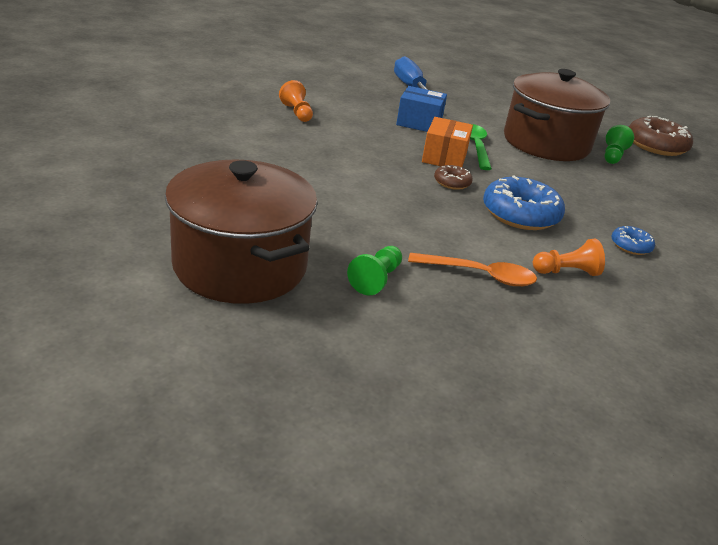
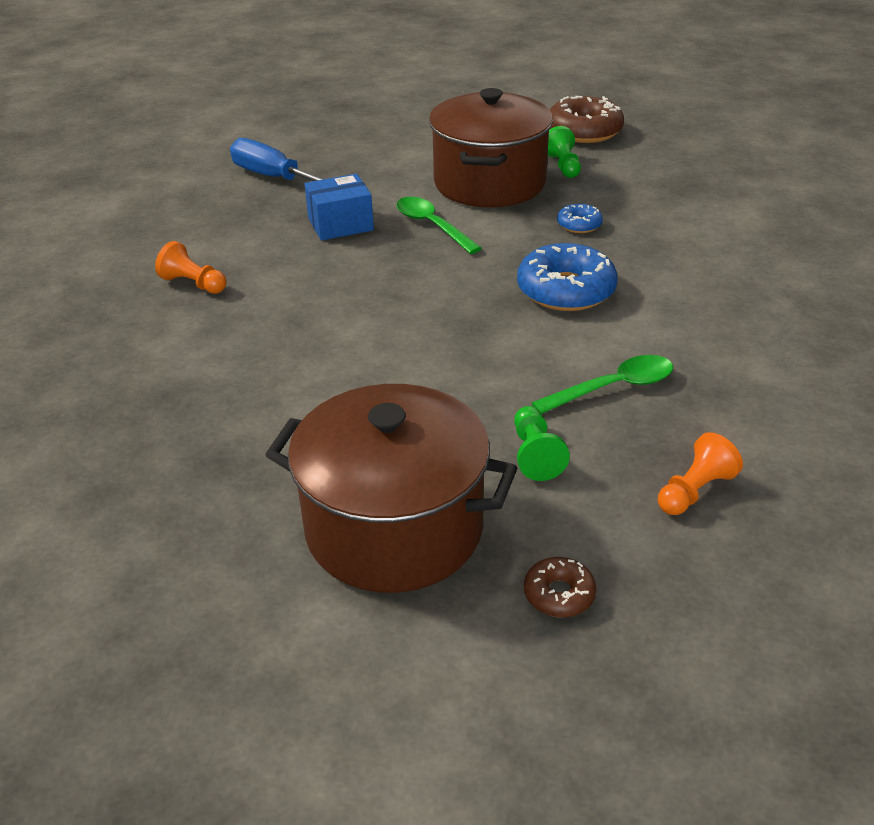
camera: 30 degrees left, 5 degrees up
(444, 157) = (419, 258): orange box -> none
(452, 182) = (463, 288): brown donut -> brown donut (559, 594)
(479, 275) = (613, 388): orange spoon -> green spoon
(566, 272) = (674, 336): orange pawn -> orange pawn (694, 491)
(630, 246) = (689, 271): blue donut -> blue donut (579, 225)

